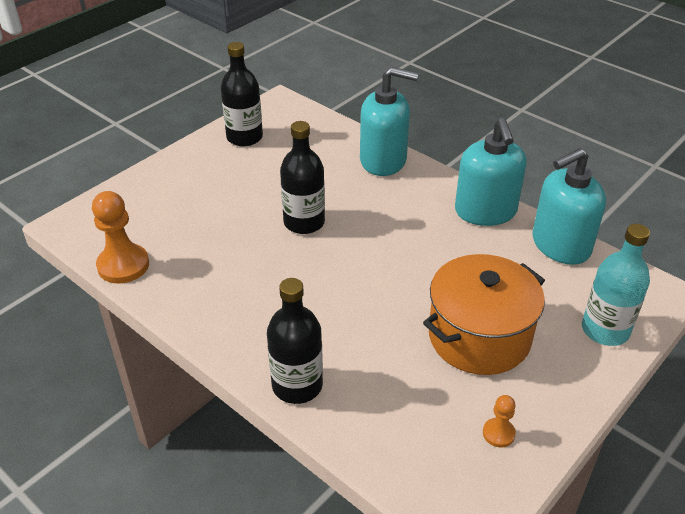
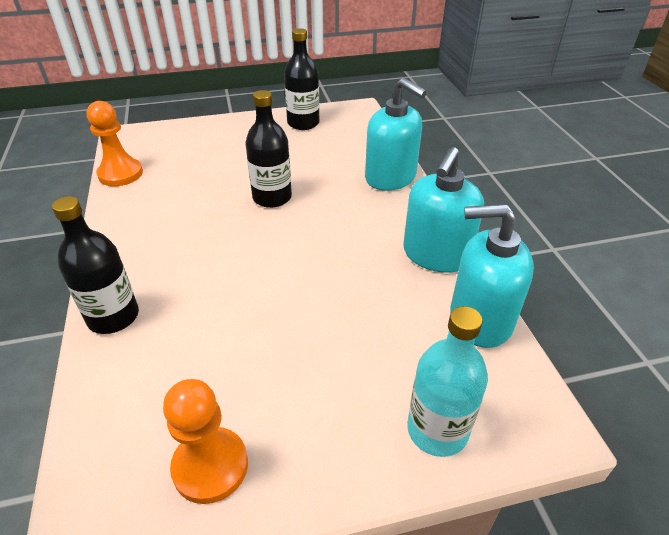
camera: 35 degrees right, 0 degrees up
(479, 337) = (301, 362): orange pot -> none
(498, 433) = (210, 466): orange pawn -> orange pawn, size x1.94

